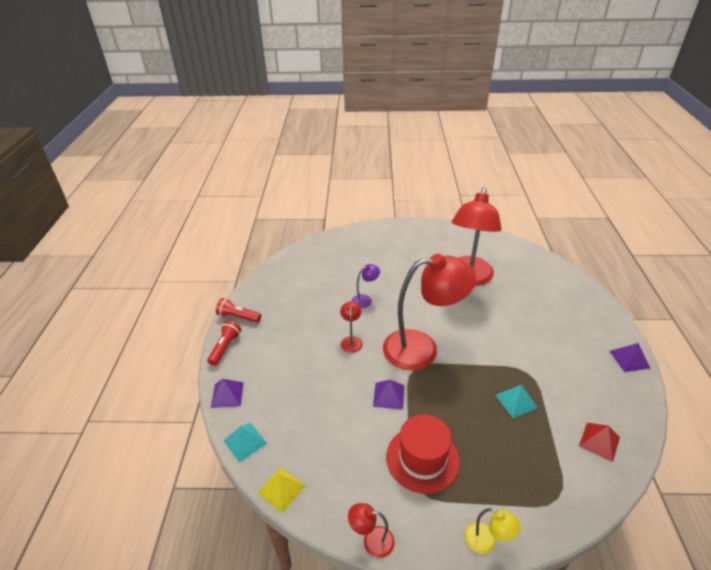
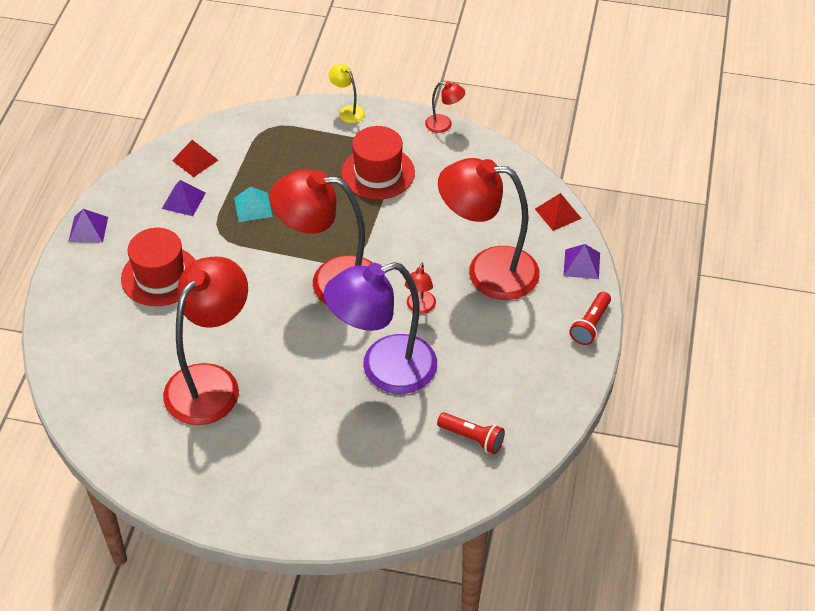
camera: 170 degrees left, 10 degrees up
(238, 317) = (576, 370): red flashlight -> red flashlight (472, 438)
(245, 442) = (558, 213): turquoise pyramid -> red pyramid
(281, 489) = (521, 170): yellow pyramid -> none
(304, 376) = (488, 271): none -> red lamp
(365, 299) = (384, 369): purple lamp -> purple lamp, size x2.43
(388, 395) = (392, 234): purple pyramid -> purple pyramid (184, 200)
(546, 333) = (160, 276): none -> red hat

